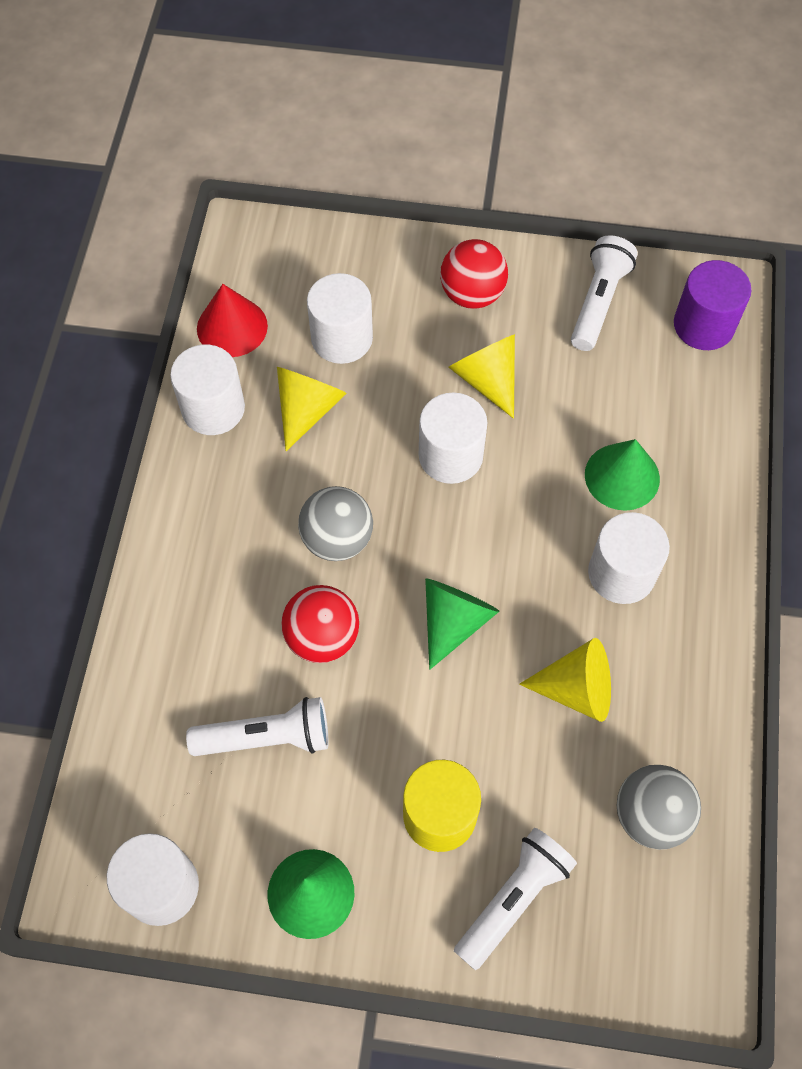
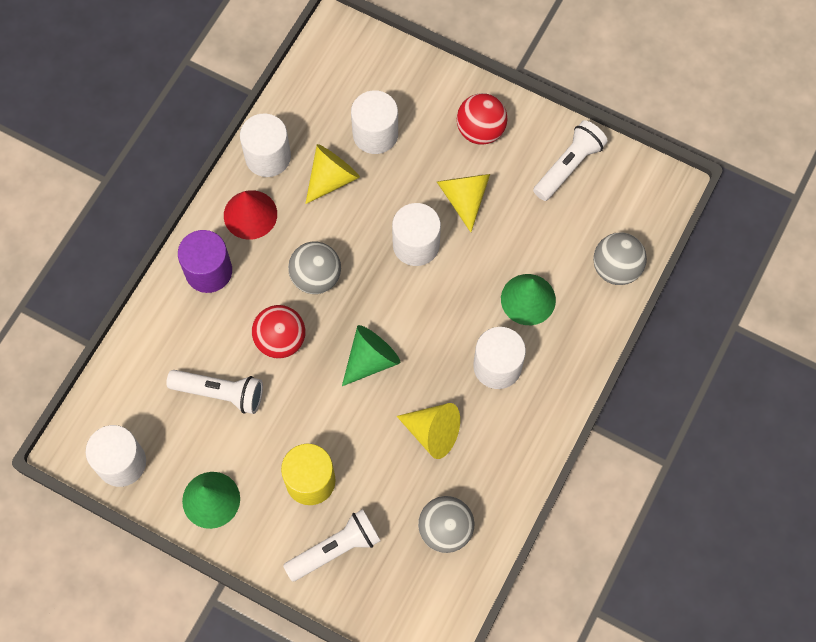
camera: 20 degrees right, 5 degrees up
(232, 327) = (302, 101): red cone -> red cone (250, 214)
(703, 325) = (637, 208): purple cylinder -> purple cylinder (208, 271)
(712, 403) = (616, 268): none -> grey ball

